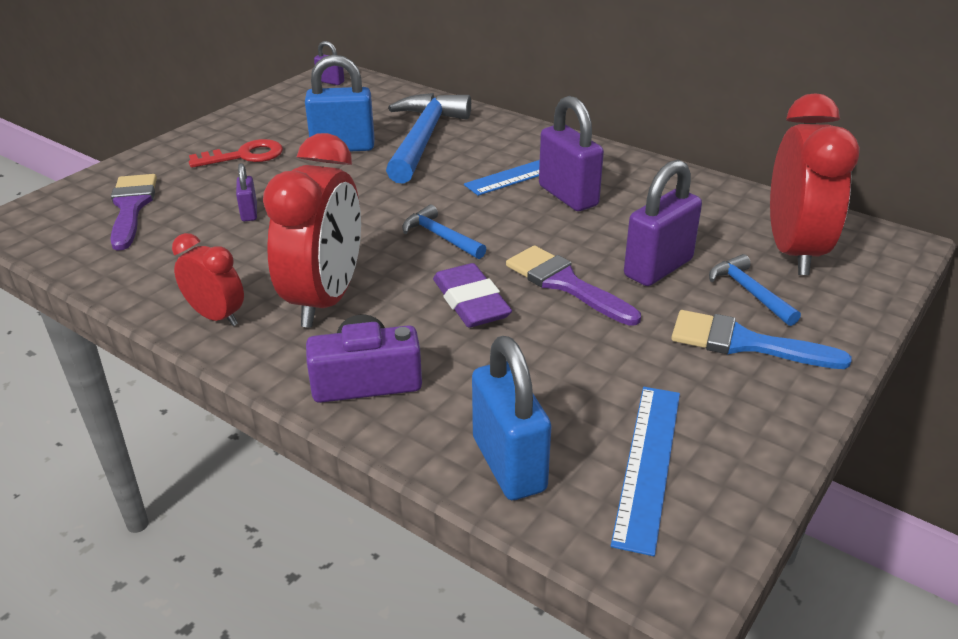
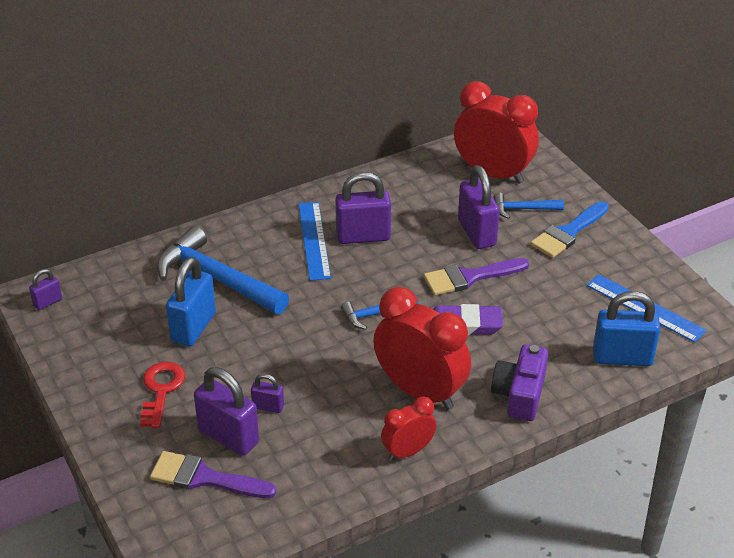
camera: 65 degrees left, 5 degrees up
(195, 204) = (228, 437): none -> purple padlock

